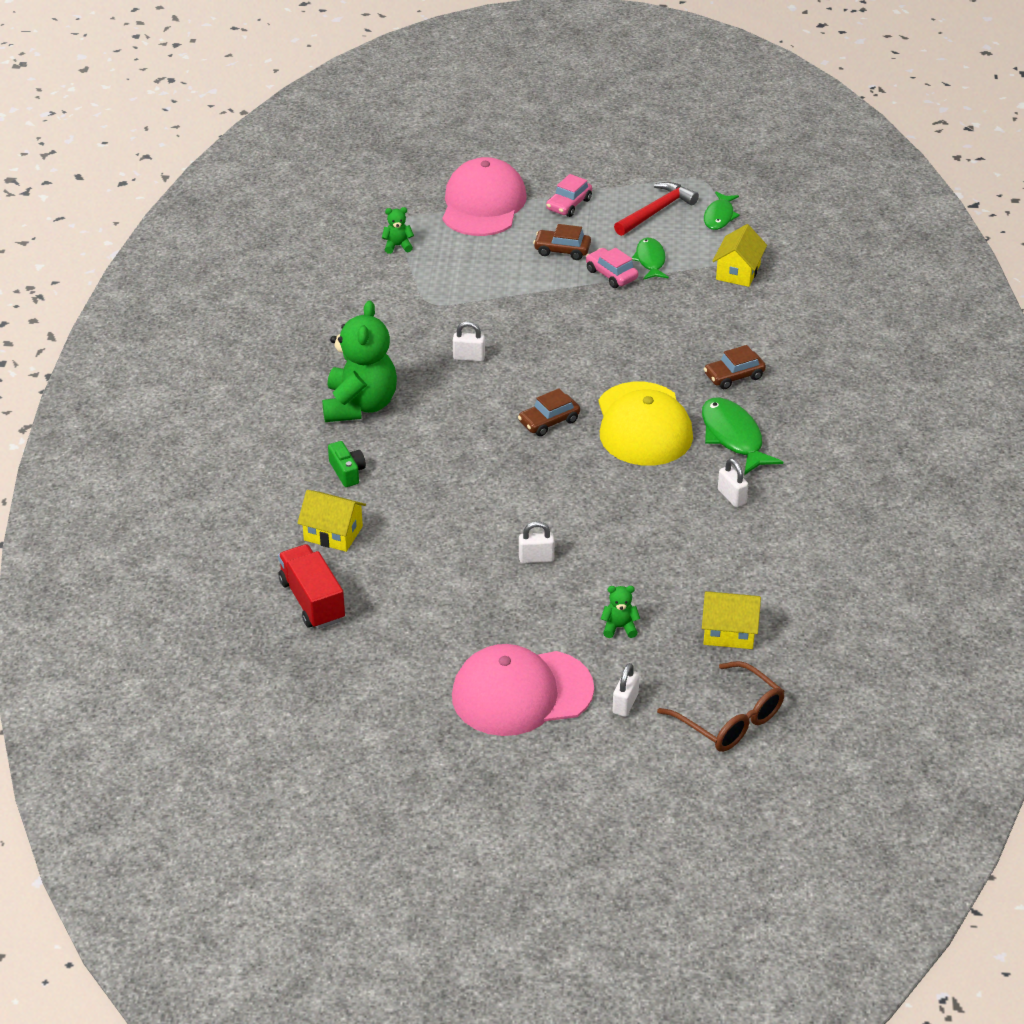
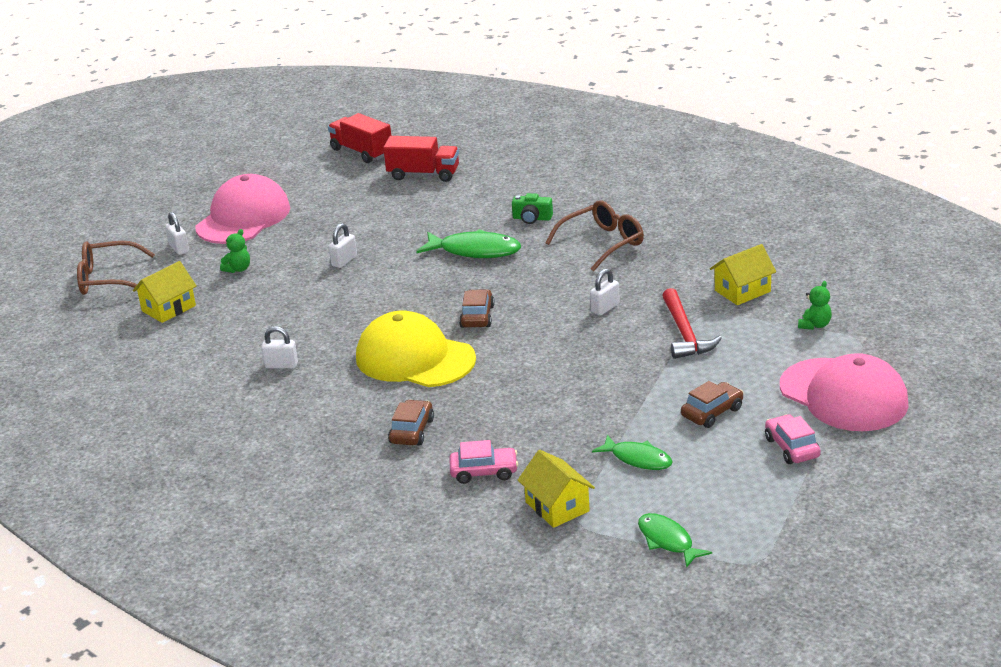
camera: 130 degrees right, 10 degrees down
(295, 686) = (362, 152): none -> red truck
(333, 533) = (475, 197): yellow house -> yellow house (742, 291)
(360, 405) = (602, 243): green teddy bear -> brown glasses
(611, 274) = (640, 425): pink car -> pink car (484, 472)
(656, 211) = (721, 501): red hammer -> red hammer (684, 333)
(733, 437) = (341, 396): green fish -> green fish (475, 251)

